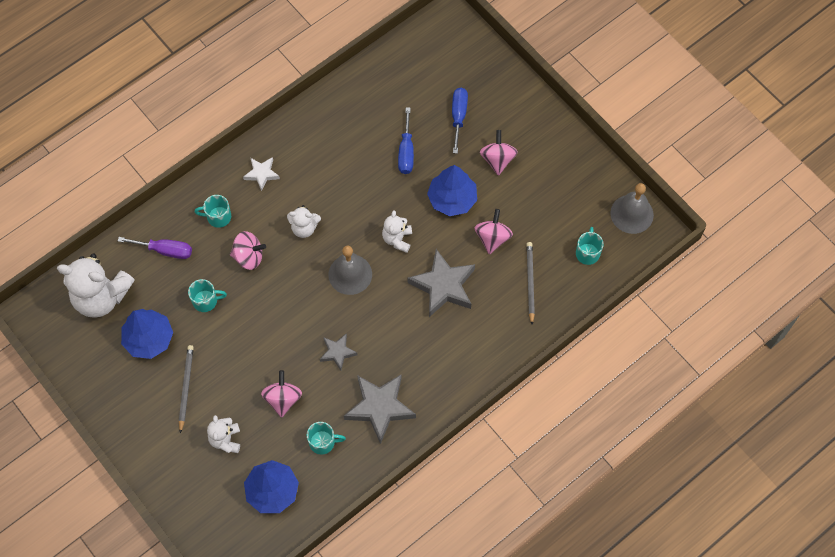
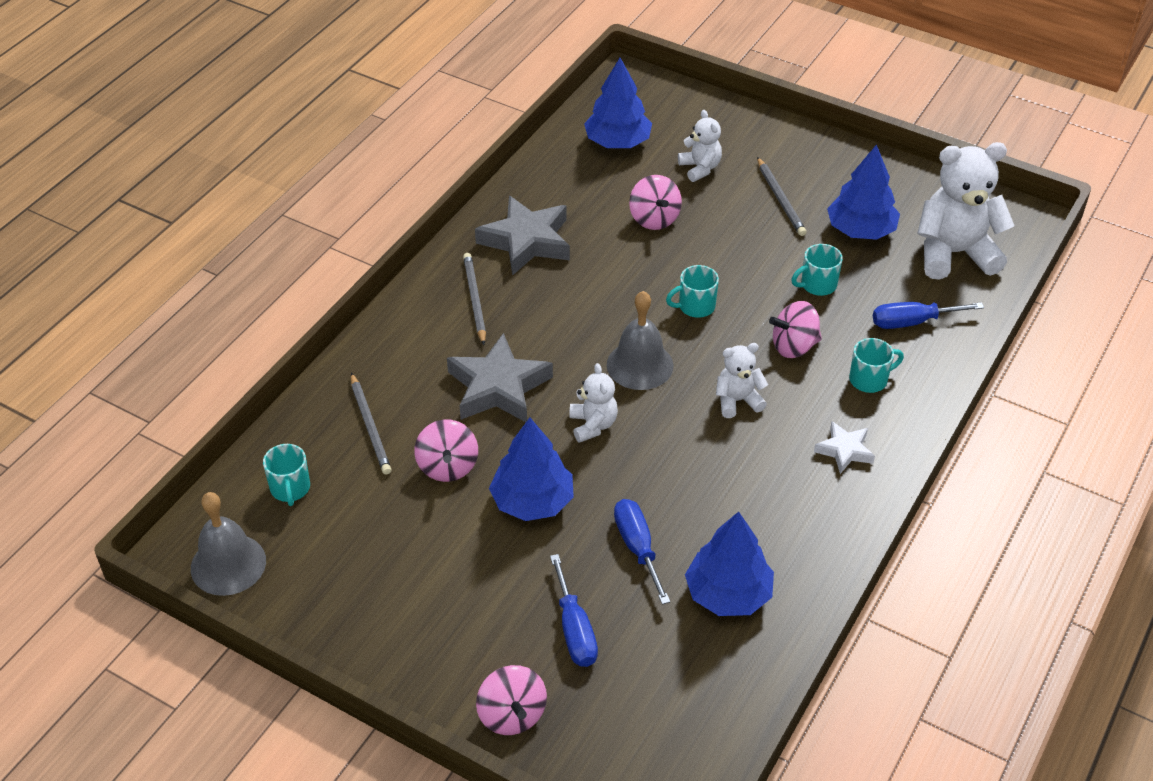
camera: 160 degrees right, 20 degrees down
(165, 250) = (912, 322): purple screwdriver -> blue screwdriver
(323, 442) = (581, 194): turquoise mug -> turquoise mug (695, 306)
(337, 352) = (610, 279): grey star -> none
(371, 110) = (728, 594): none -> blue tree
(434, 364) = (474, 300): none -> grey pencil
(497, 159) = (480, 581): pink spinning top -> pink spinning top (512, 715)

